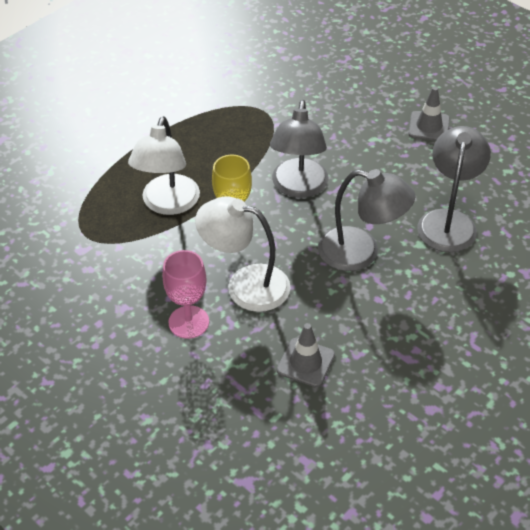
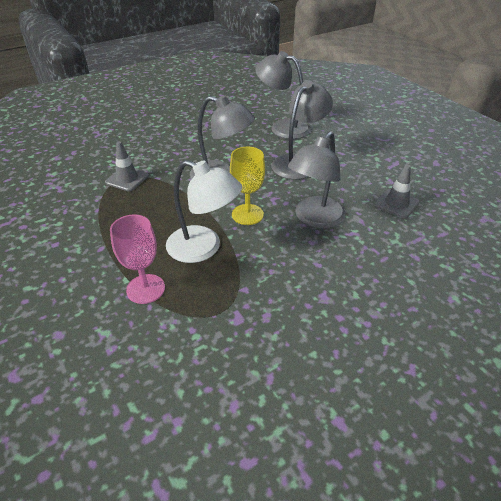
camera: 75 degrees left, 5 degrees down
(188, 322) = (348, 256): pink goblet -> pink goblet (145, 289)
(245, 284) = (314, 219): white lamp -> grey lamp
(429, 126) = (193, 117): grey traffic cone -> grey traffic cone (127, 179)

